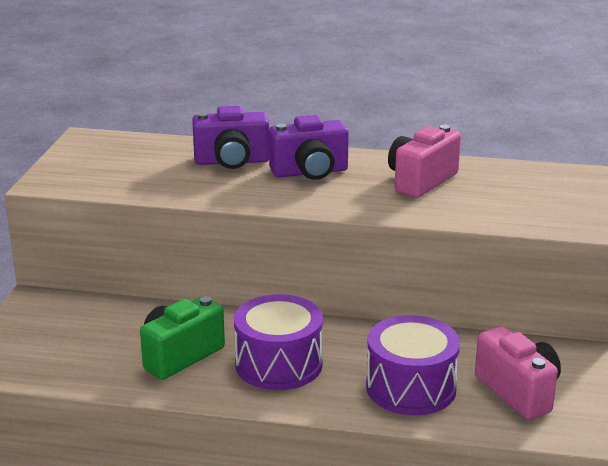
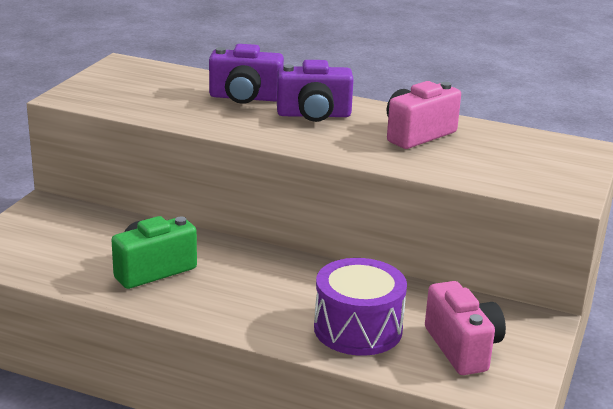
camera: 10 degrees right, 0 degrees up
(278, 364) = (240, 290): purple drum -> none

